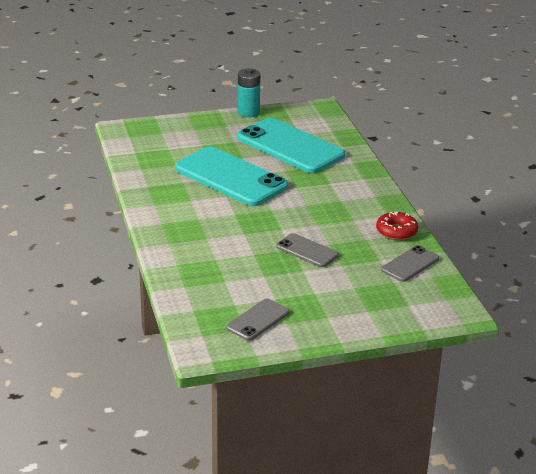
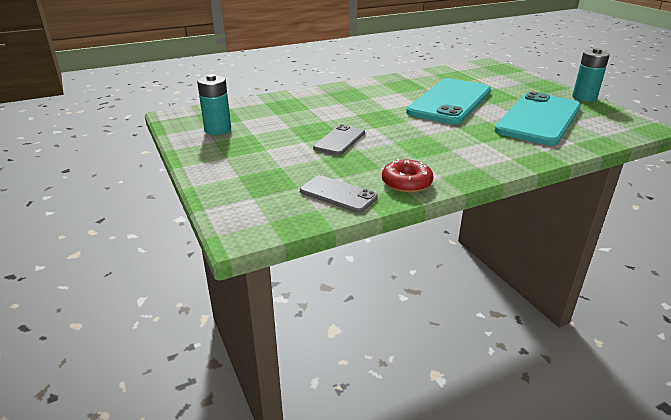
camera: 80 degrees right, 0 degrees up
(258, 320) = (218, 130): grey phone -> turquoise battery

